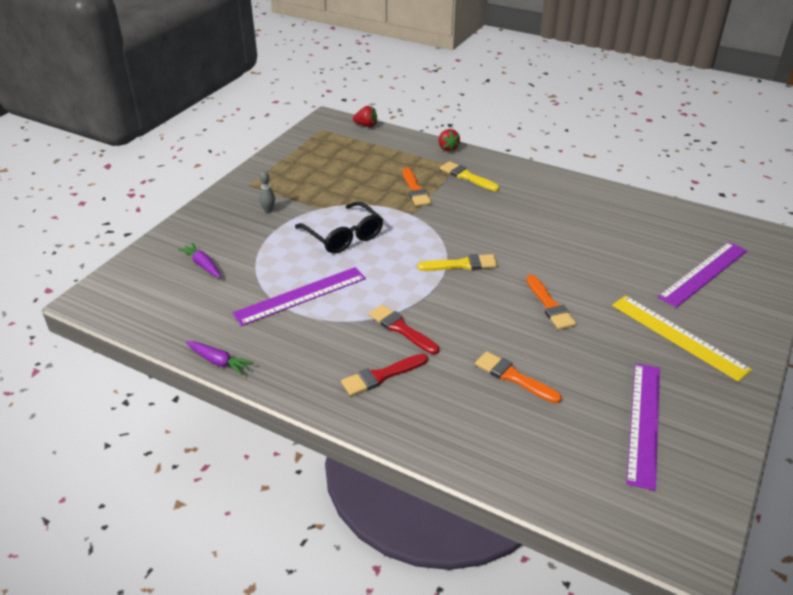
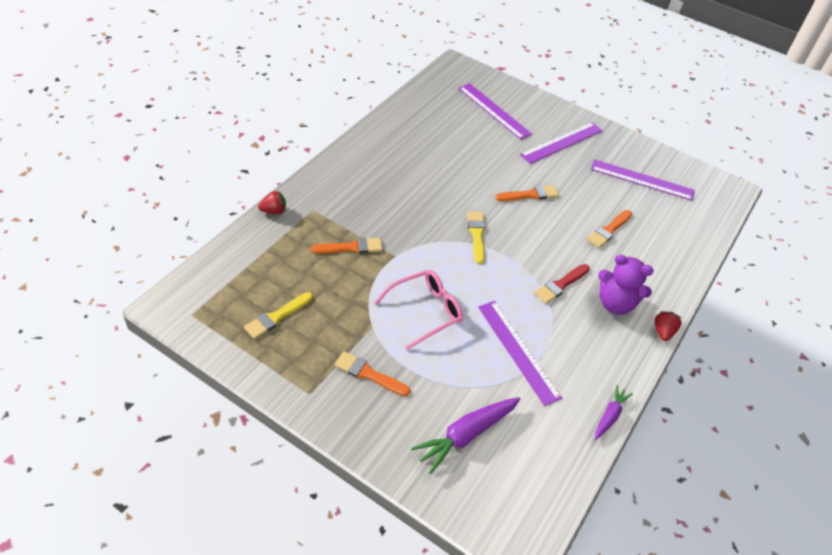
camera: 90 degrees left, 10 degrees up
(203, 265) = (466, 435): purple carrot -> purple carrot, size x1.73
(268, 210) = (368, 374): grey bowling pin -> orange brush
(343, 236) = (425, 311): black glasses -> pink glasses
(366, 125) = (198, 271): red strawberry -> red strawberry (663, 332)
(381, 376) = (615, 303): red brush -> purple teddy bear
(467, 176) = (334, 206): yellow brush -> yellow brush (277, 317)
(678, 336) = (562, 142): yellow ruler -> purple ruler

